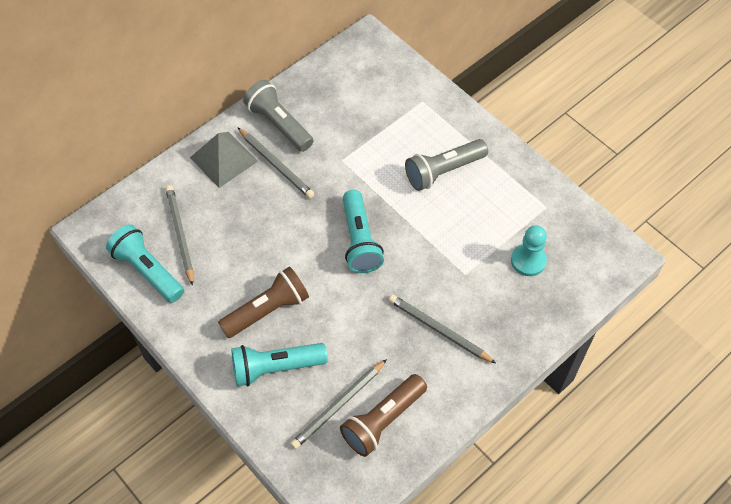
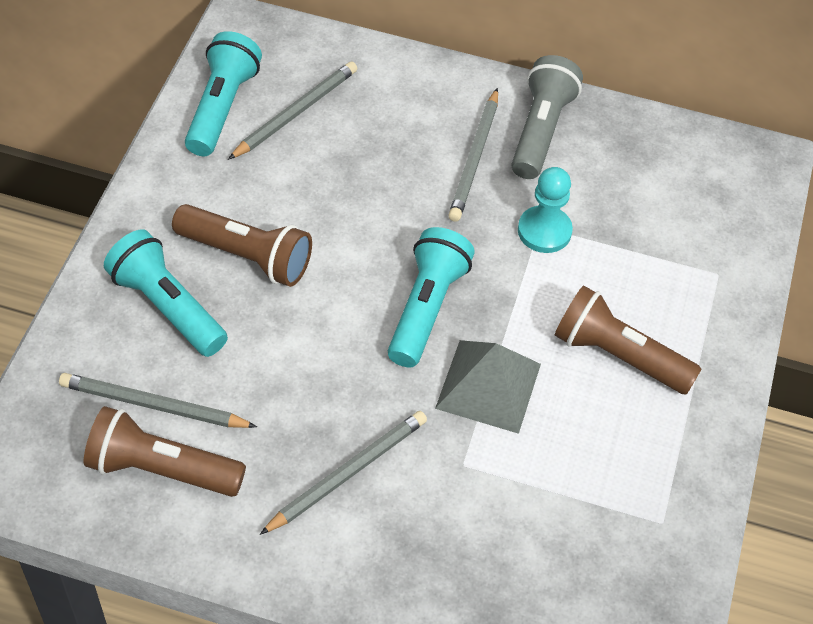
camera: 55 degrees right, 5 degrees down
(223, 159) = (440, 100): grey pyramid -> grey pyramid (488, 385)
(360, 240) = (426, 308): turquoise flashlight -> turquoise flashlight turned 150 degrees clockwise
(439, 330) = (347, 473): grey pencil -> grey pencil turned 45 degrees clockwise
(443, 171) = (618, 356): grey flashlight -> brown flashlight
(528, 261) = (547, 539): turquoise pawn -> turquoise pawn (544, 231)

